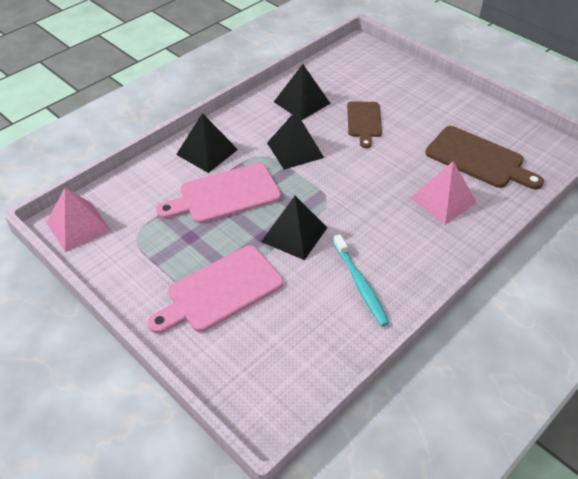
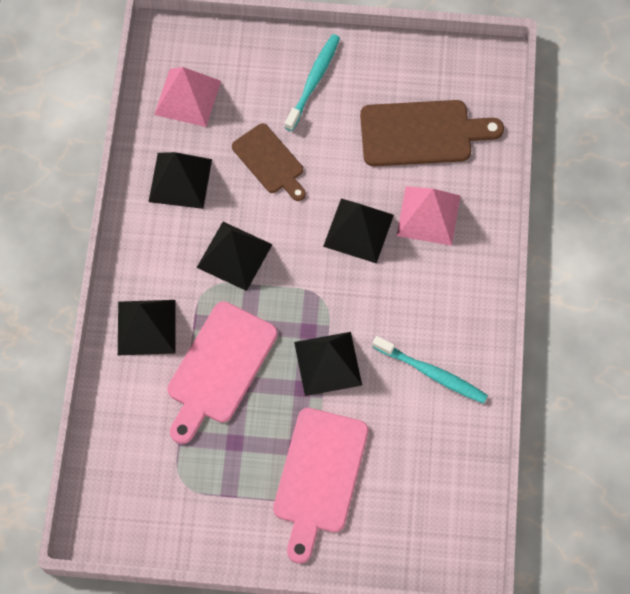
camera: 40 degrees left, 20 degrees up
(78, 226) = (114, 516): pink pyramid -> pink pyramid (187, 97)
(386, 181) = (358, 230): none -> black pyramid
(429, 102) = (313, 81): none -> turquoise toothbrush

